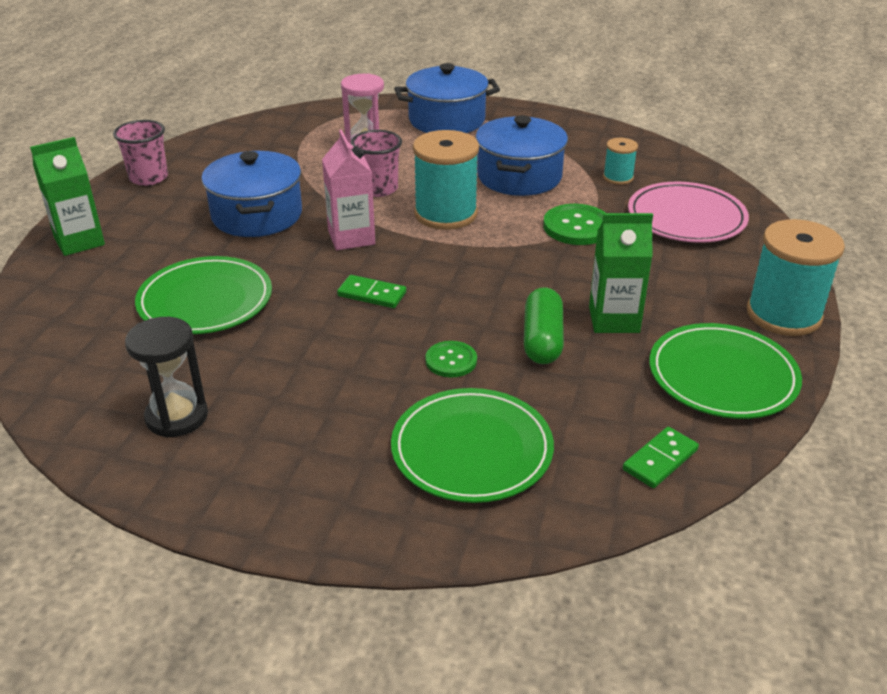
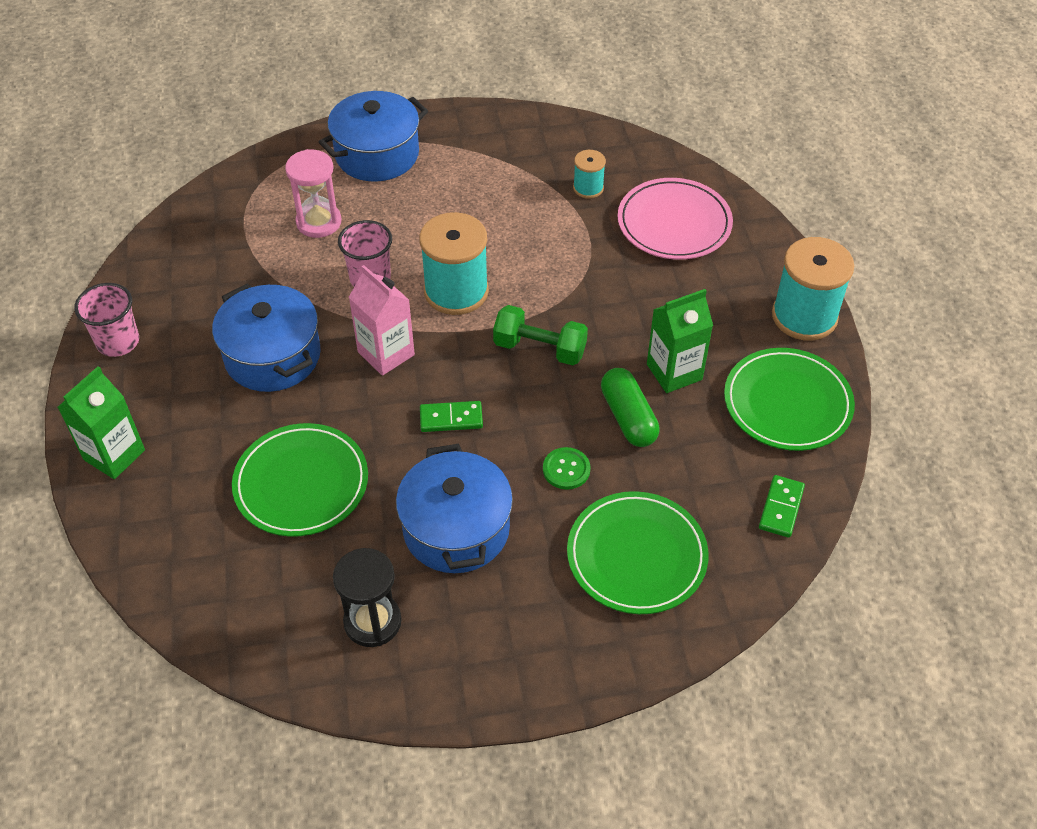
camera: 25 degrees left, 15 degrees up
(492, 269) = (540, 348): none -> green dumbbell
(519, 176) = (496, 216): blue pot -> blue pot (456, 529)
(577, 227) = (585, 268): green button -> none

